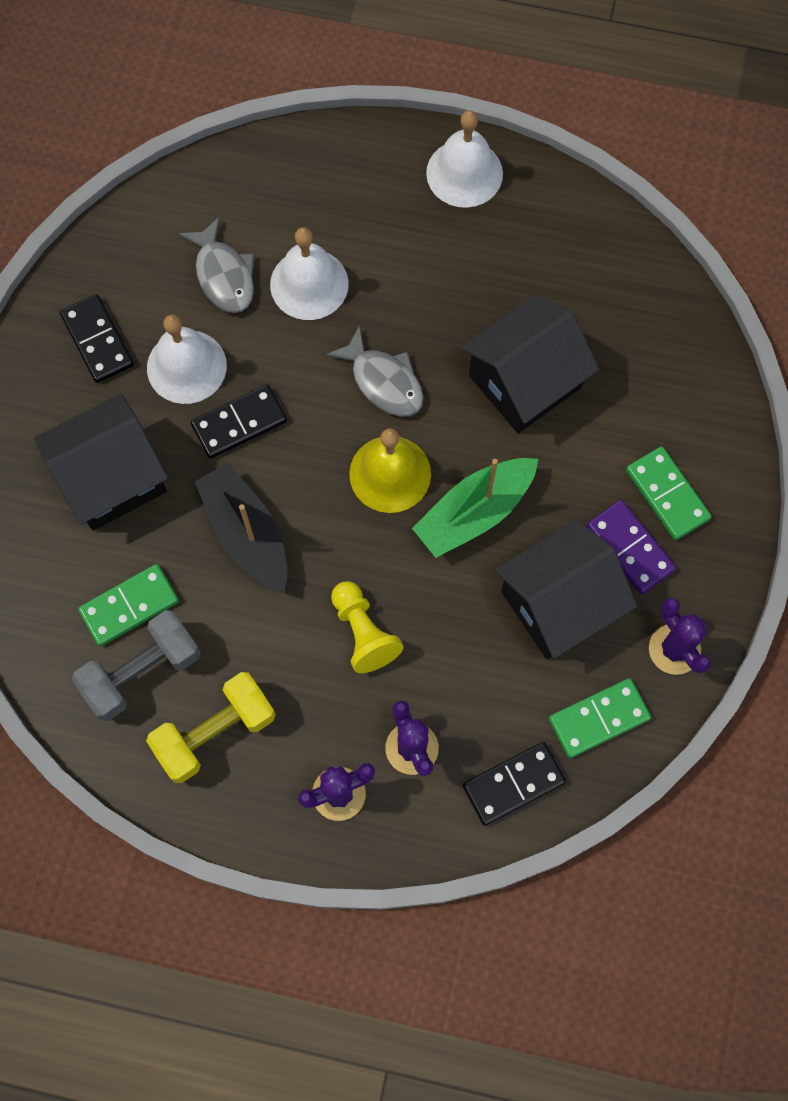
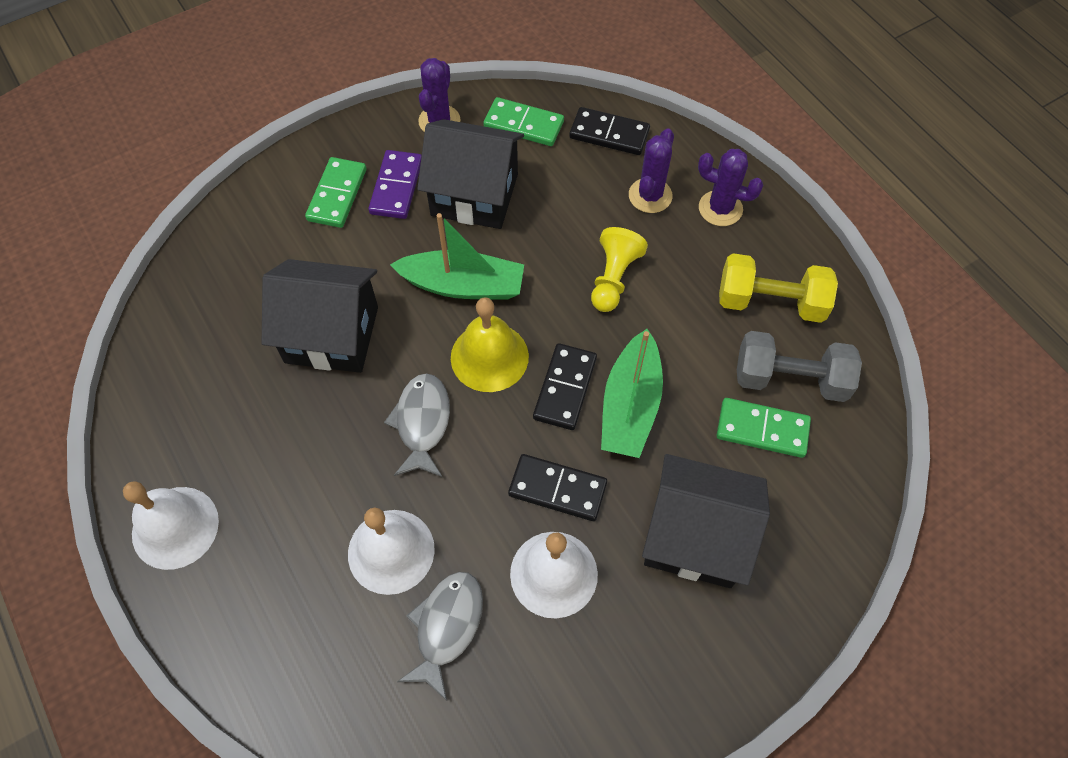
camera: 135 degrees left, 10 degrees down
(98, 340) = (605, 669): black domino -> black domino (565, 388)
(246, 533) = (630, 405): black boat -> green boat

